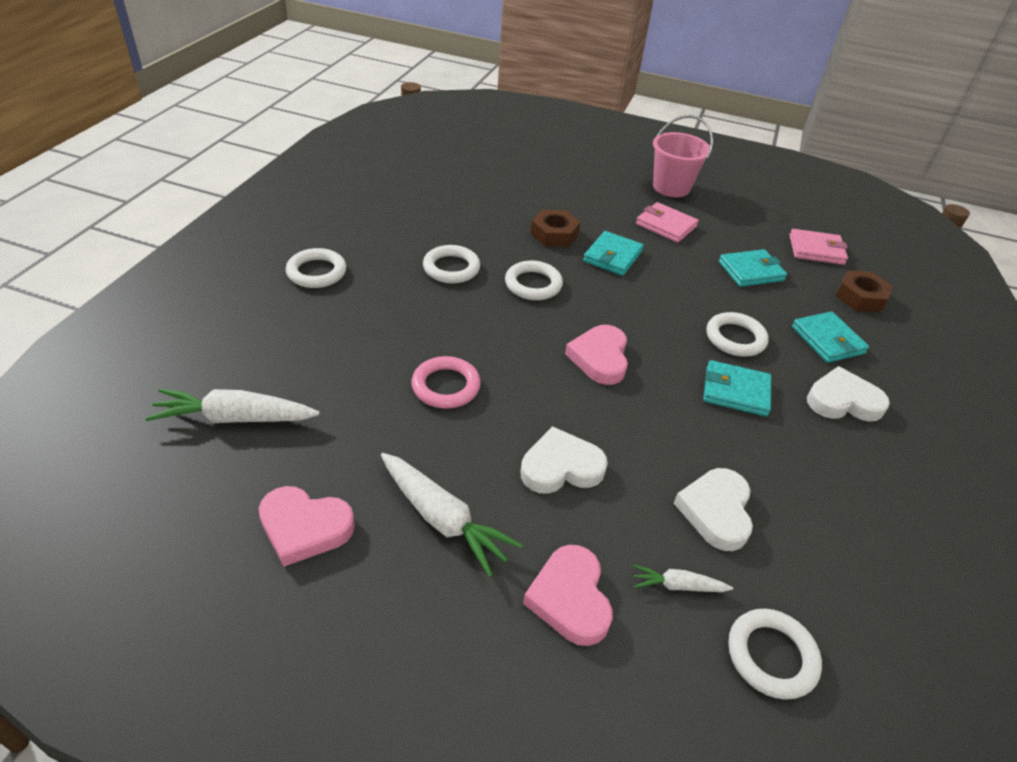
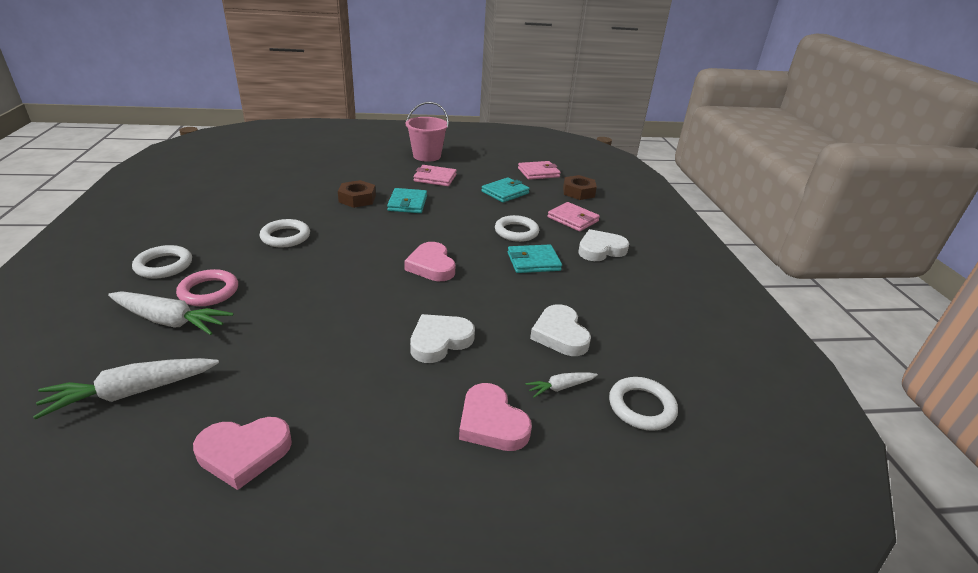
camera: 25 degrees left, 10 degrees down
(443, 519) = (365, 405): white carrot -> white carrot (170, 321)
(446, 386) = (321, 315): pink ring -> pink ring (209, 291)
(533, 284) = (357, 233): white ring -> none
(827, 340) = (573, 219): turquoise wallet -> pink wallet

